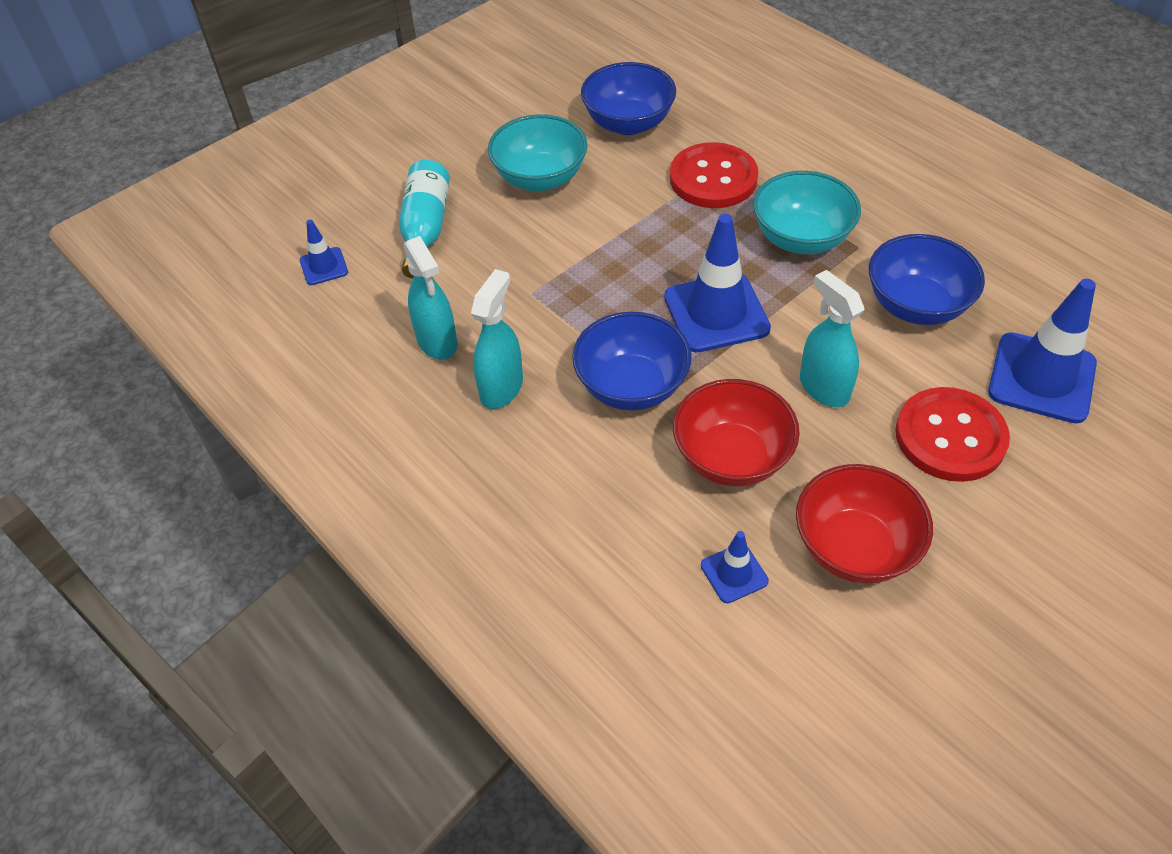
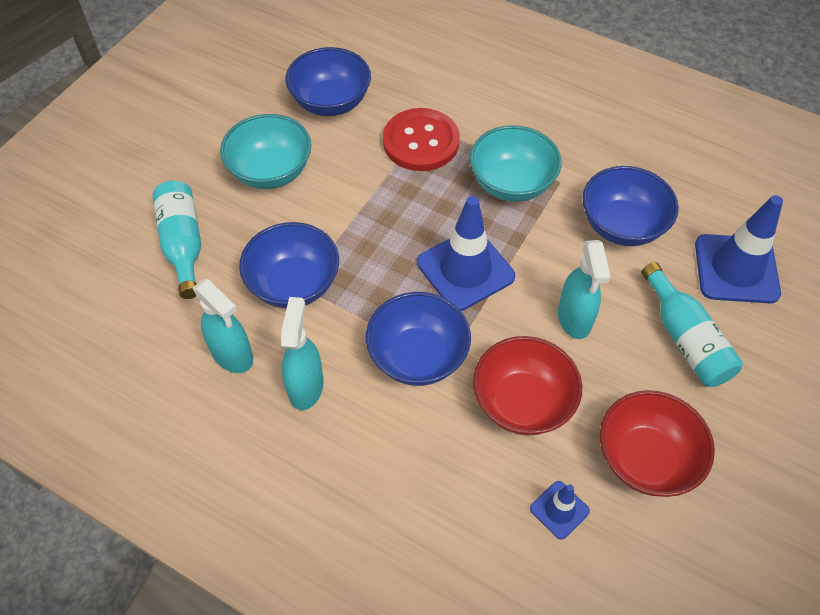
camera: 20 degrees left, 5 degrees up
(324, 266) = (99, 303): blue traffic cone -> none
(525, 289) = (294, 284): none -> blue bowl
(823, 387) = (574, 319): turquoise spray bottle -> turquoise spray bottle turned 135 degrees counterclockwise
(950, 437) = (685, 339): red button -> turquoise bottle

